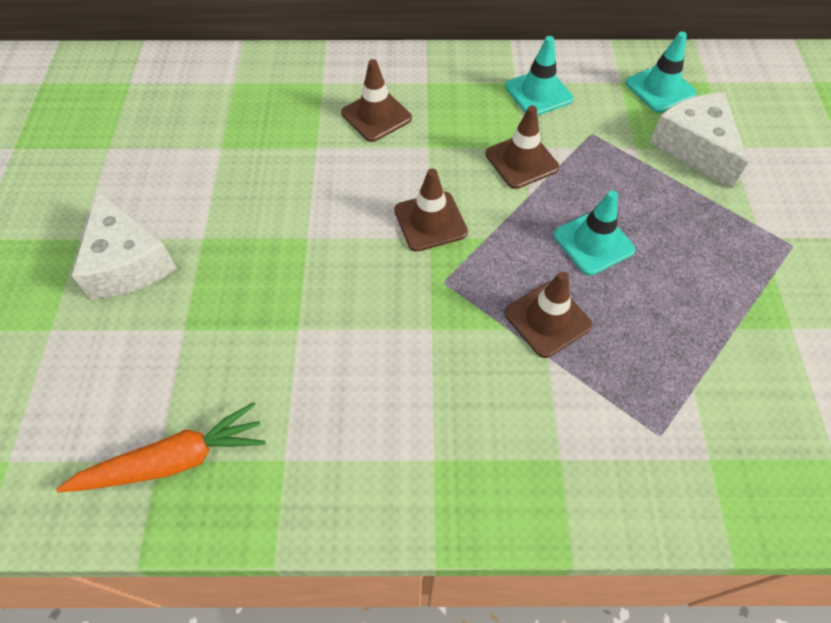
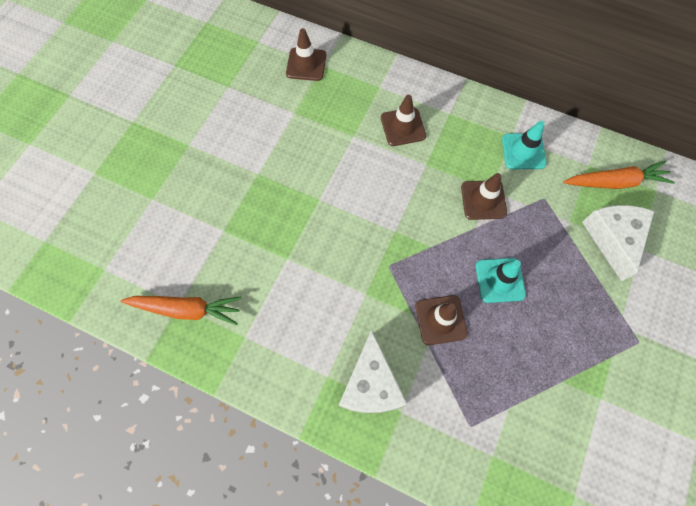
camera: 25 degrees right, 10 degrees up
(128, 262) = (209, 172): white cheese -> white cheese (371, 384)
(430, 221) = (400, 220): brown traffic cone -> brown traffic cone (306, 64)
(660, 89) = (615, 182): turquoise traffic cone -> orange carrot

